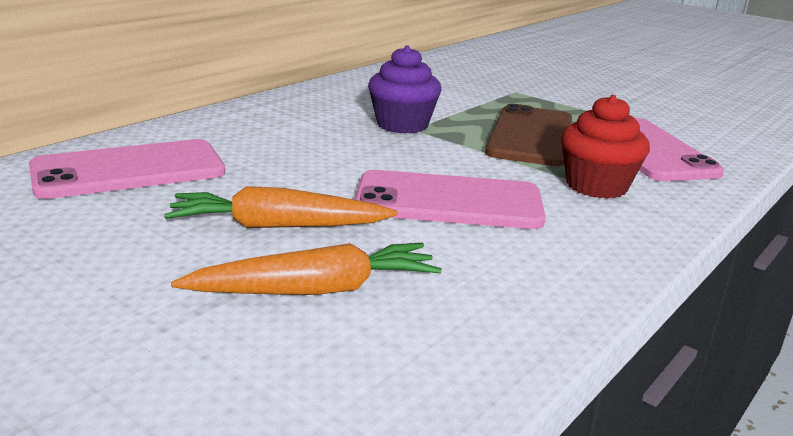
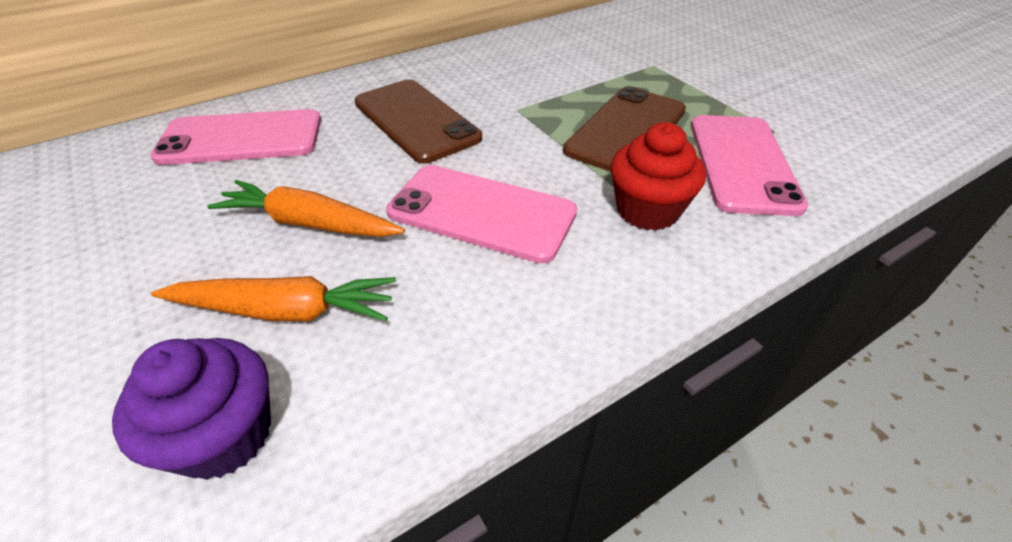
camera: 20 degrees right, 20 degrees up
(317, 143) = (416, 120): none -> brown phone
(402, 125) = (509, 103): purple cupcake -> purple cupcake (224, 435)

